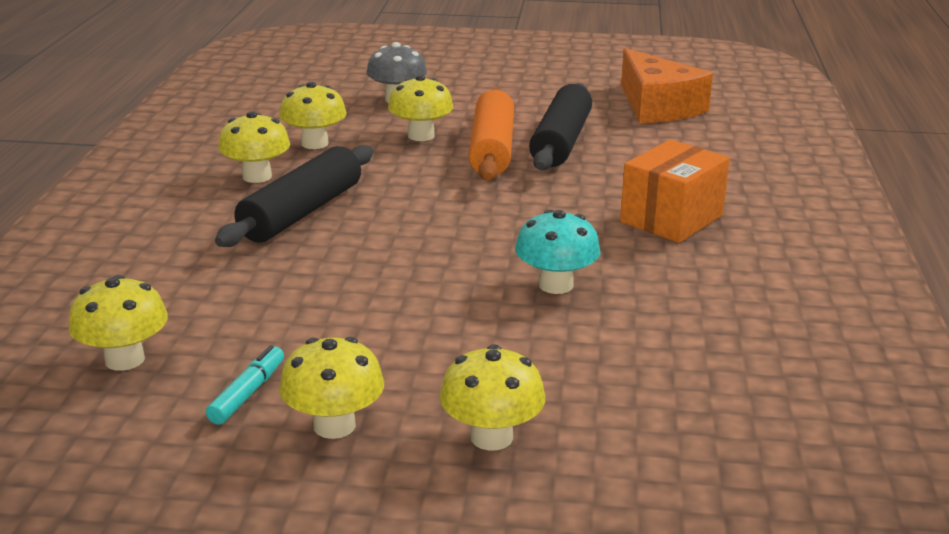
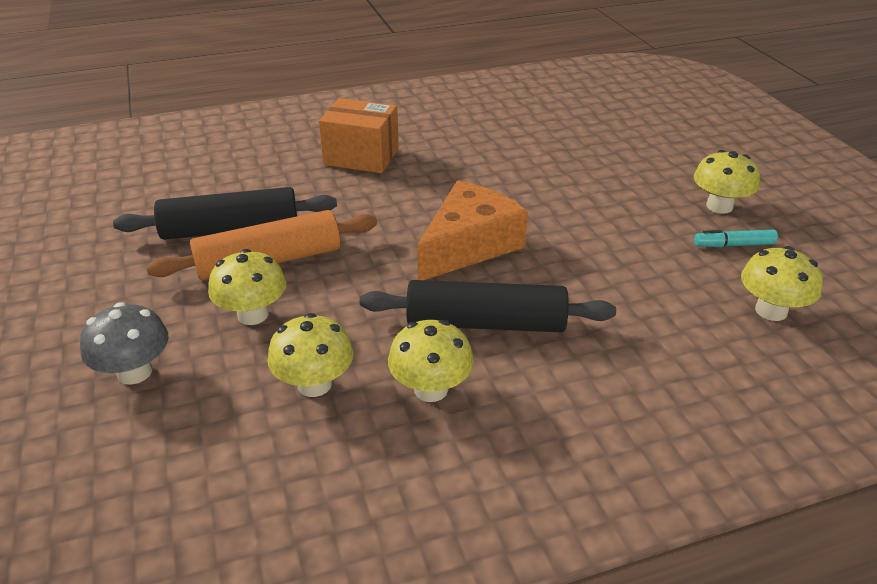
camera: 115 degrees left, 10 degrees up
(491, 437) = (667, 161): yellow mushroom -> none
(555, 285) = (496, 177): turquoise mushroom -> none
(657, 106) = (111, 199): orange cheese -> orange cheese (469, 245)

